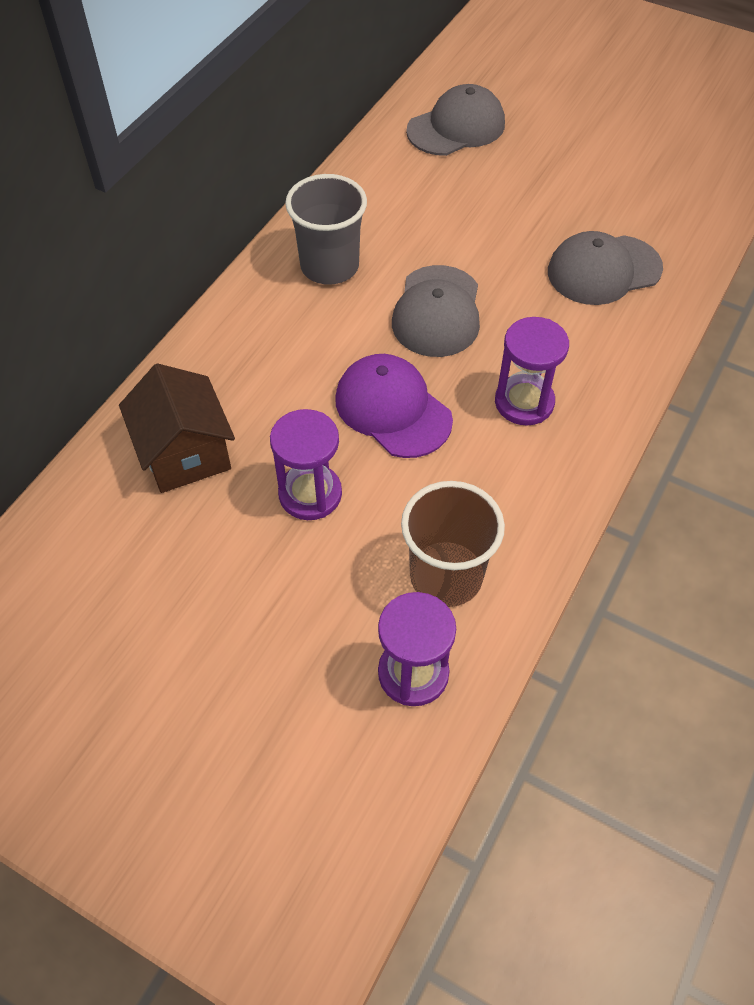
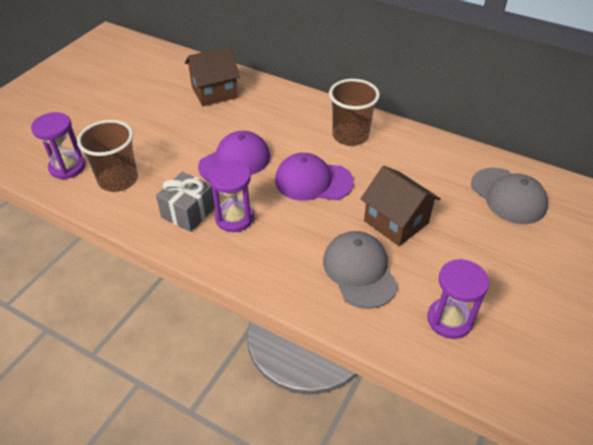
camera: 90 degrees right, 10 degrees down
(310, 494) = (181, 132): purple hourglass -> purple hourglass (449, 320)
(329, 266) = (350, 136): grey cup -> brown cup
(437, 312) = (313, 181): grey cap -> purple cap
(513, 231) = (396, 222): none -> brown house
(517, 462) = (188, 212): none -> grey gift

